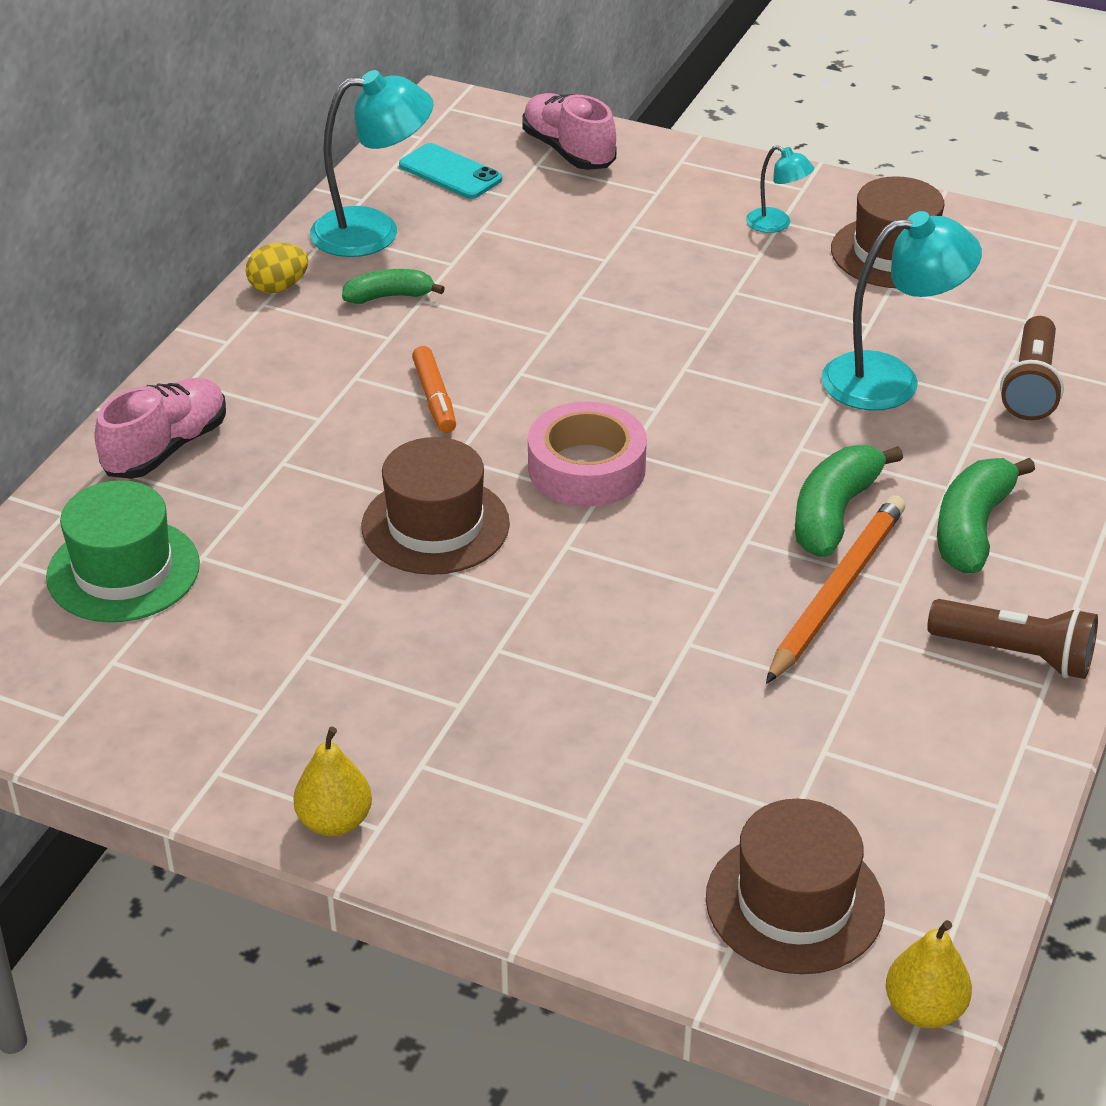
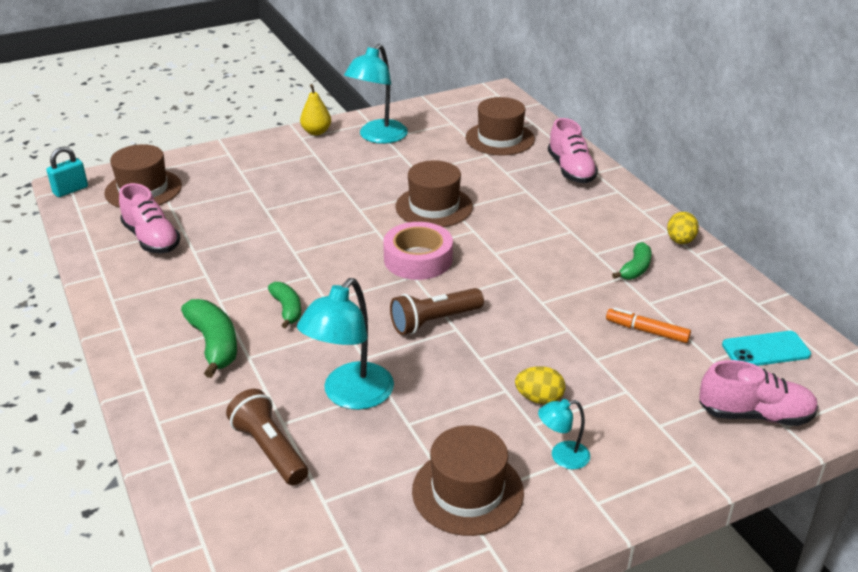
camera: 130 degrees right, 5 degrees down
(123, 571) = (500, 138): green hat -> brown hat
(373, 231) = (713, 292): turquoise lamp -> turquoise lamp (378, 137)
(434, 398) = (526, 244): orange marker -> orange marker (647, 331)
(718, 267) = (539, 399): none -> yellow egg
(834, 513) = (287, 309): green banana -> green banana, size x0.64
(836, 592) = (244, 280): orange pencil -> none
(889, 764) = (151, 239): none -> pink shoe
(924, 1009) = (70, 190): yellow pear -> turquoise padlock
(1016, 654) = (137, 303): brown flashlight -> brown flashlight (434, 321)

